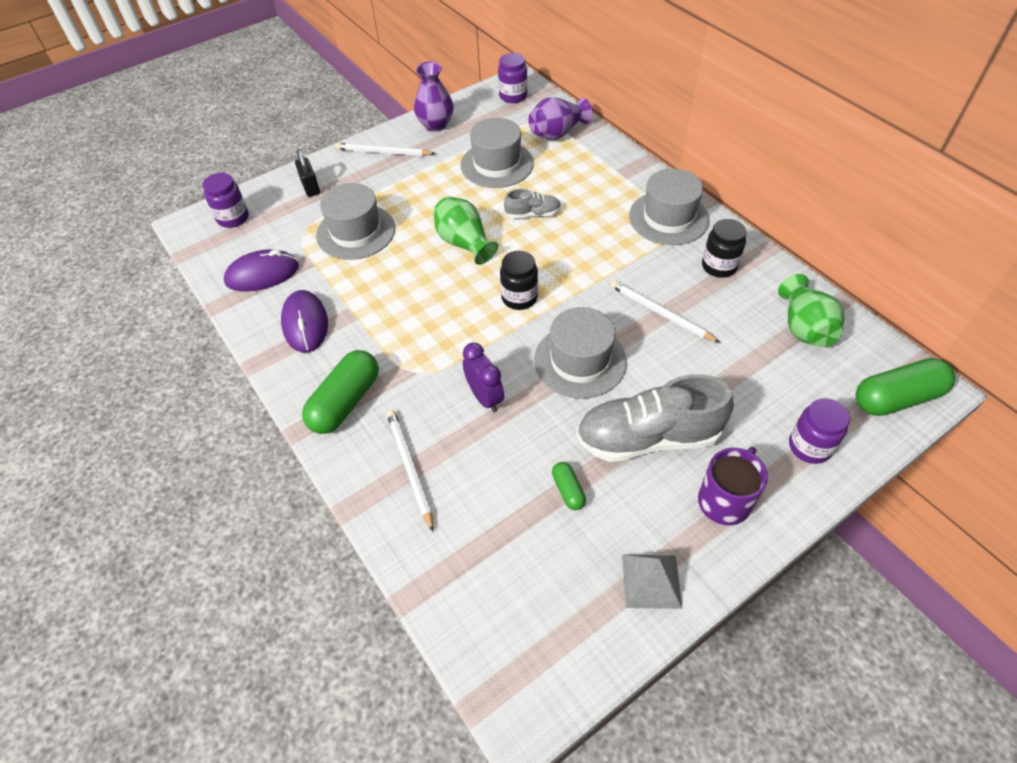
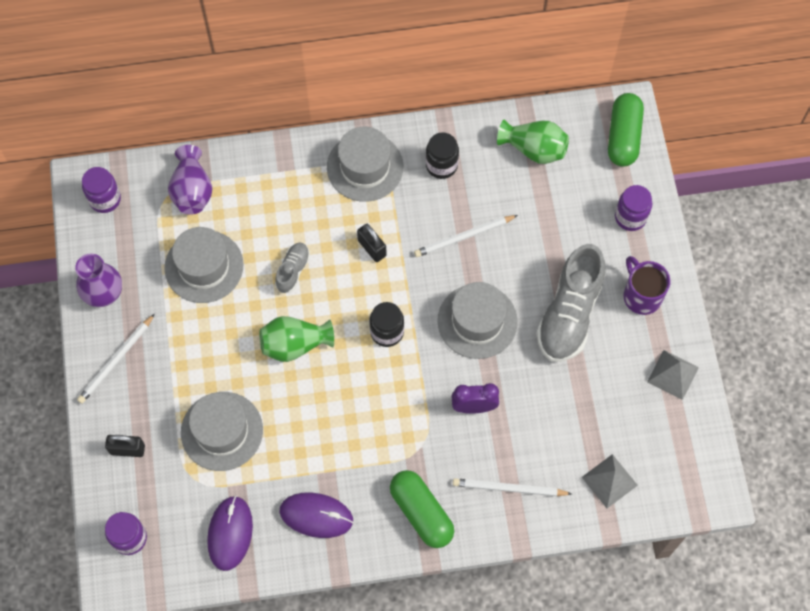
camera: 65 degrees left, 15 degrees up
(471, 568) = (609, 481): none -> grey pyramid
(568, 490) = (583, 389): green capsule -> none
(595, 254) = (372, 248): none -> black padlock

